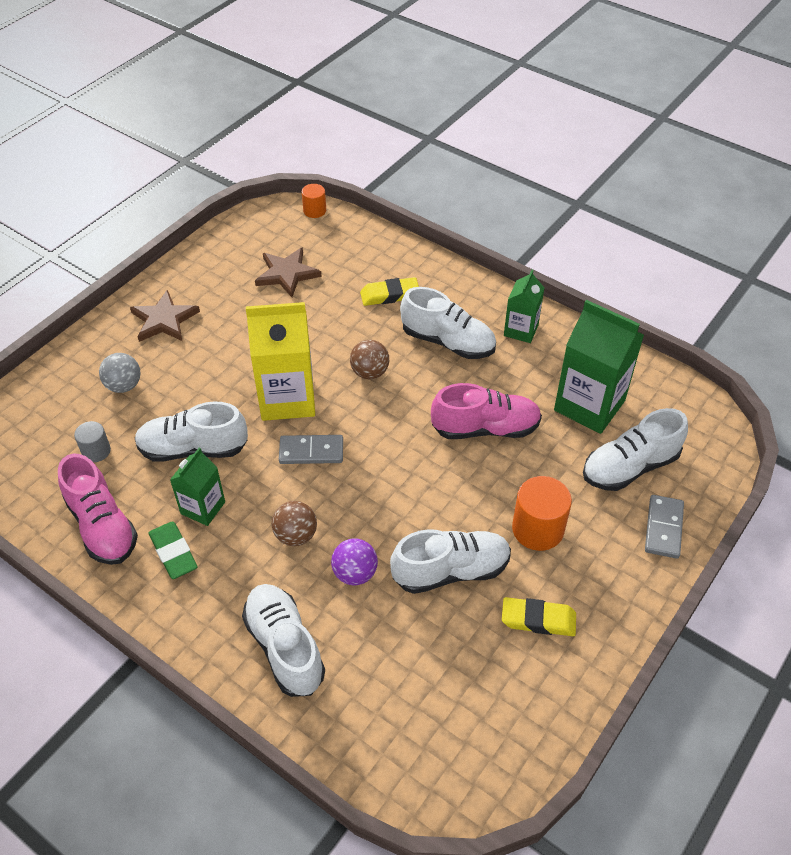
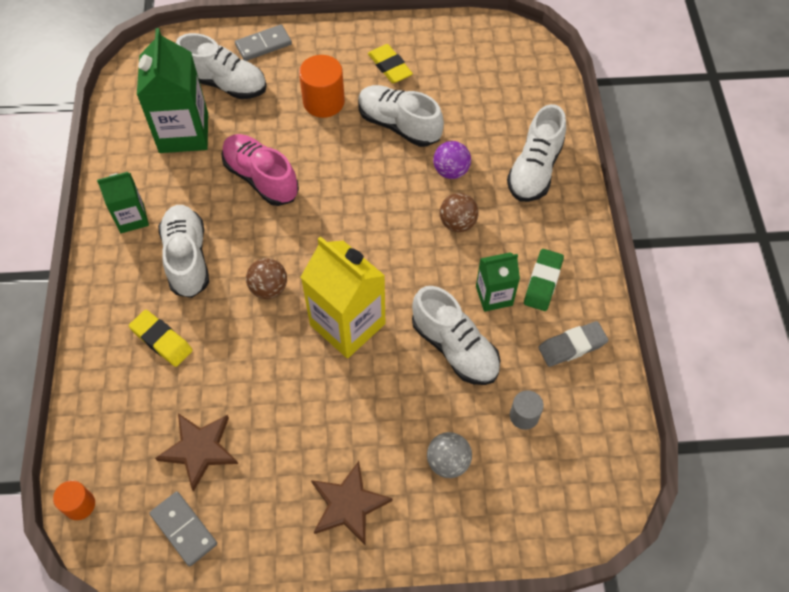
camera: 130 degrees left, 10 degrees up
(102, 526) = (572, 346): pink shoe -> grey eraser
(311, 451) = (382, 268): grey domino -> grey domino (184, 529)

